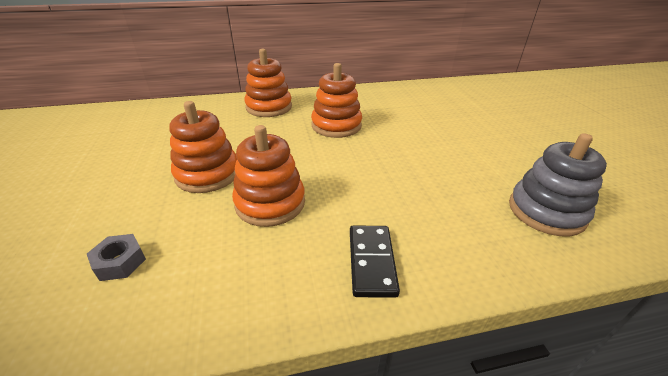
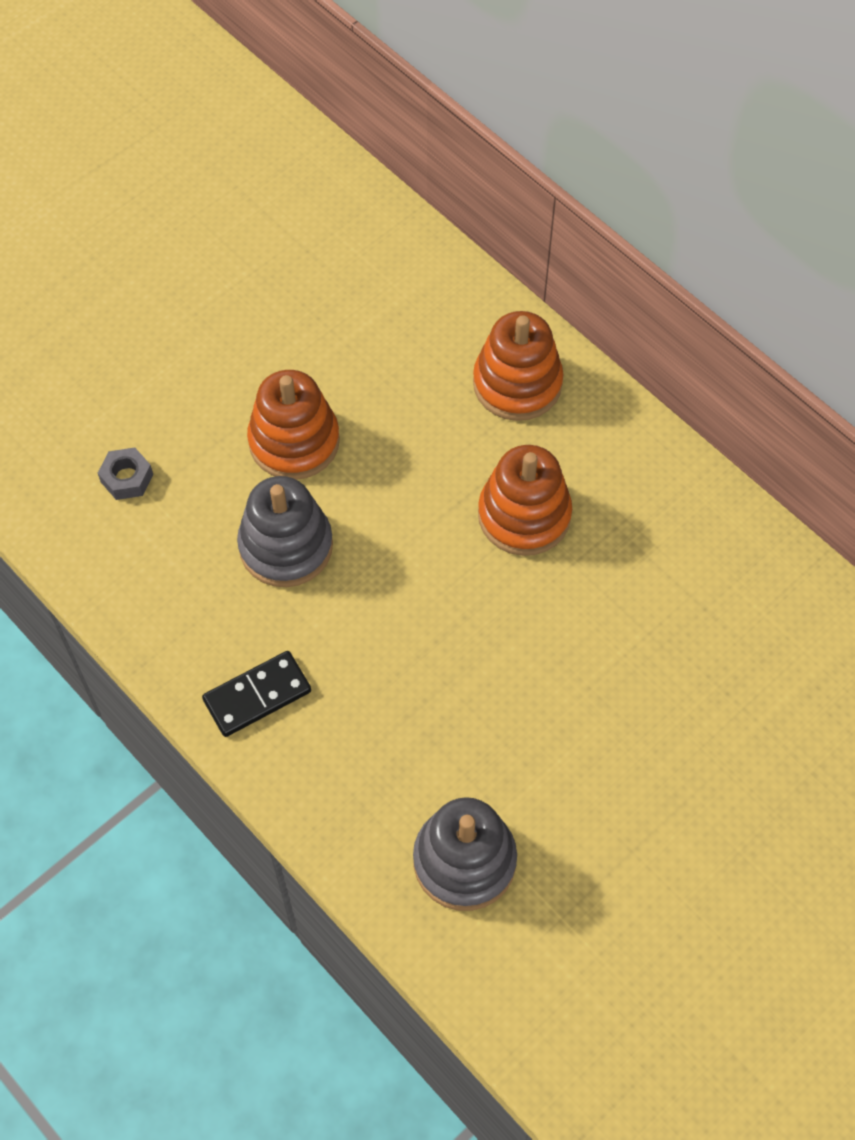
camera: 60 degrees right, 25 degrees up
(270, 203) = (286, 546): orange stacking toy -> grey stacking toy

